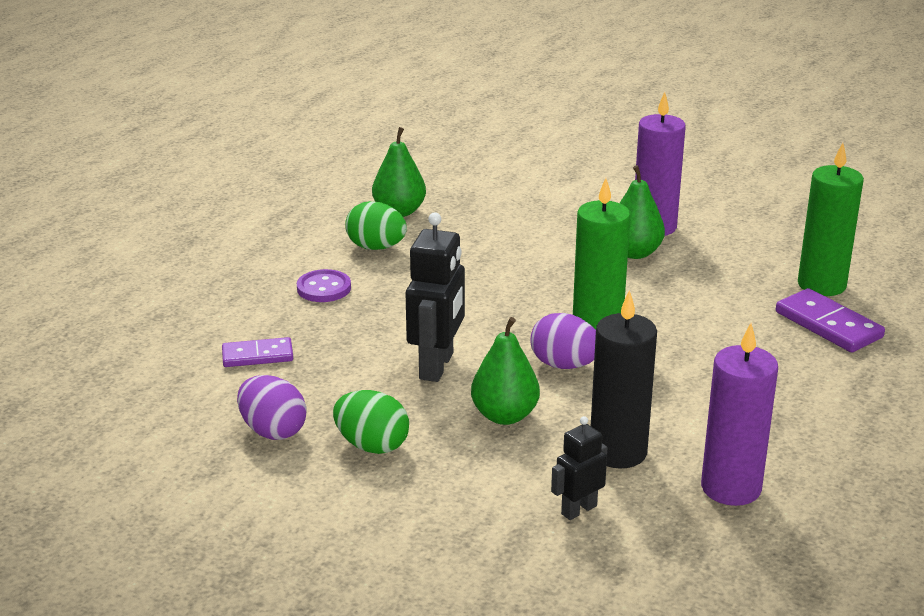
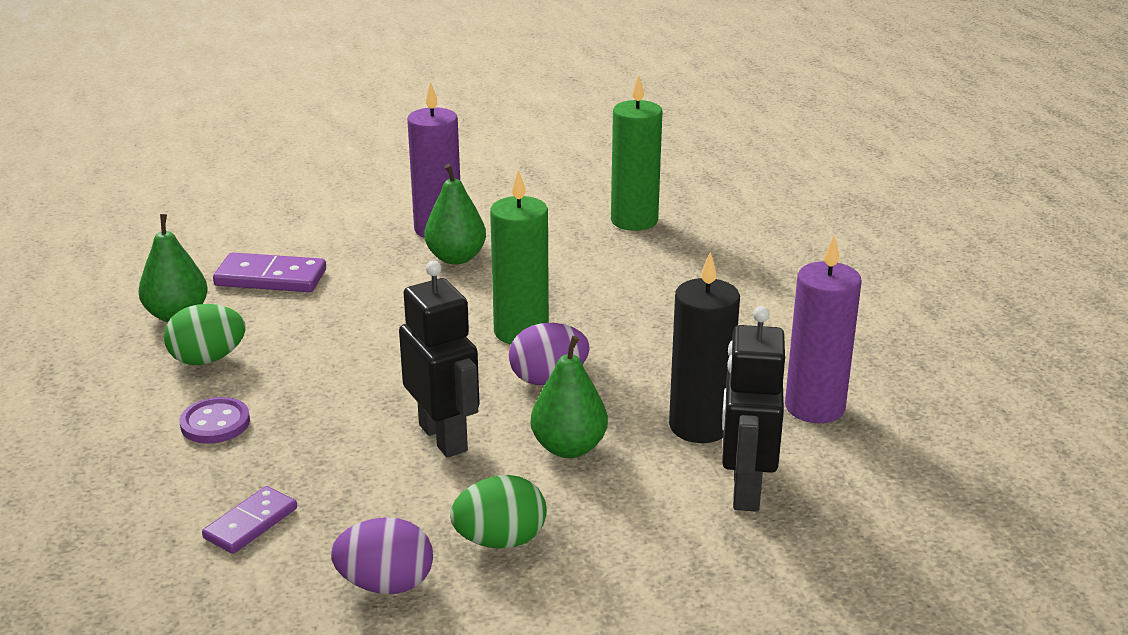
camera: 45 degrees left, 0 degrees up
(578, 510) = (745, 489): black robot -> black robot, size x1.75
(828, 325) = (685, 249): purple domino -> purple domino (270, 278)

